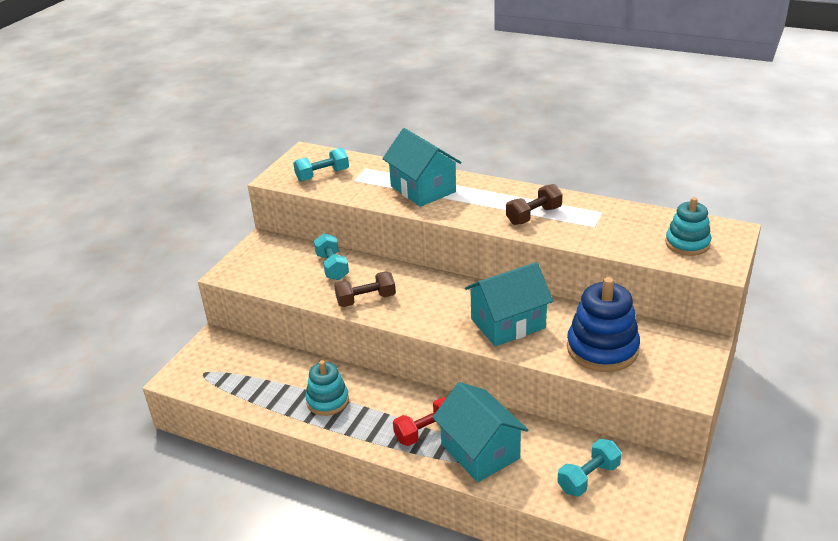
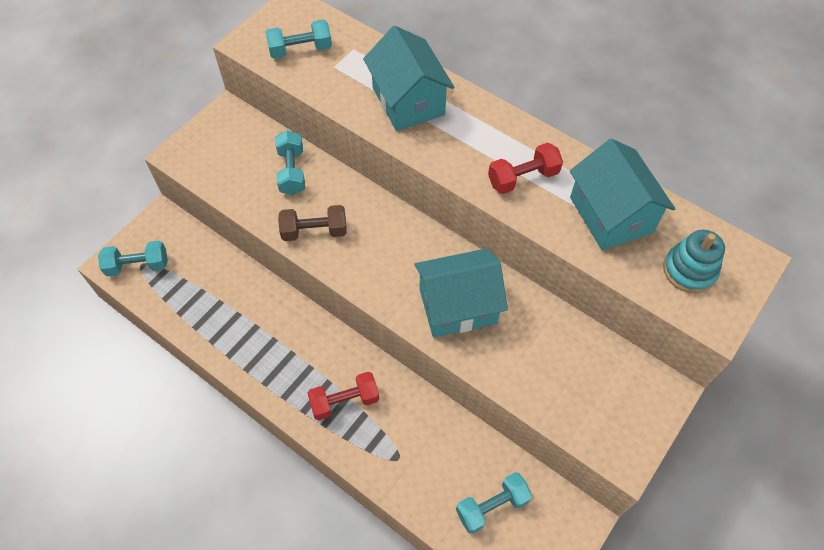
camera: 10 degrees right, 25 degrees up
(200, 374) = (138, 265): none -> turquoise dumbbell
(327, 401) = (256, 334): turquoise stacking toy -> none
(480, 451) = (392, 442): turquoise house -> turquoise house (611, 215)
(534, 216) = (523, 178): brown dumbbell -> red dumbbell
(602, 349) = (549, 371): blue stacking toy -> none

